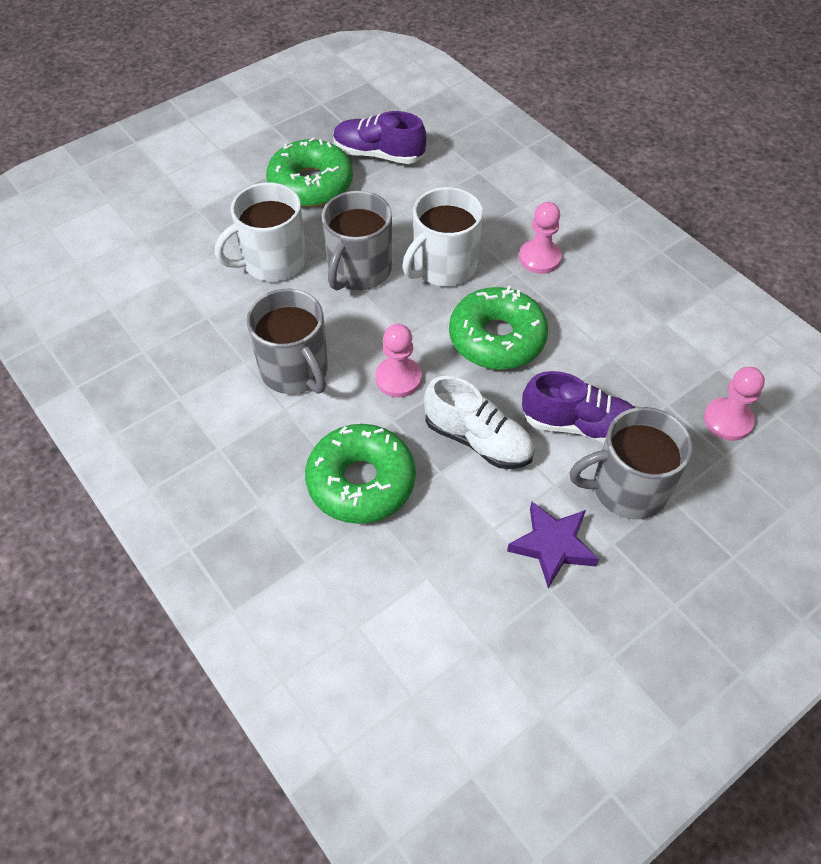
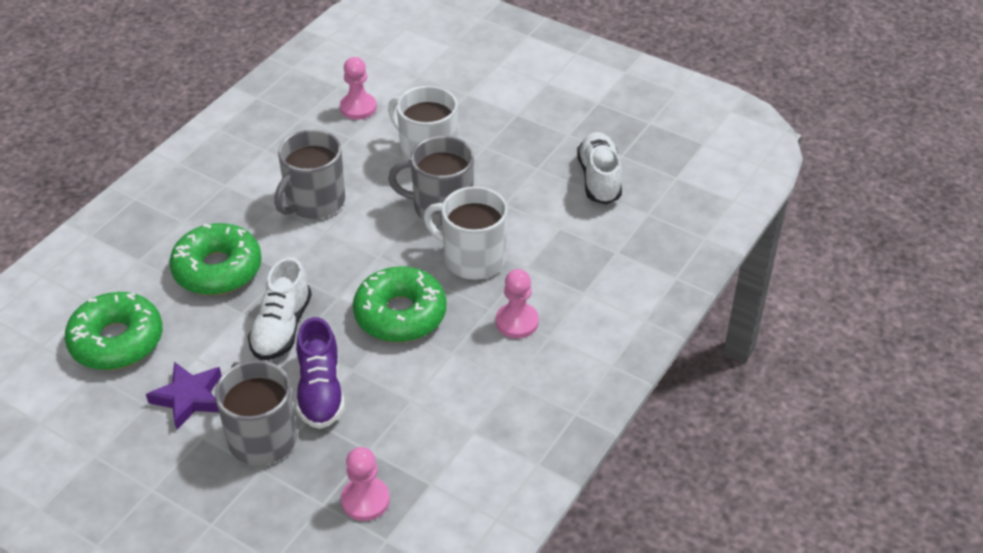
camera: 70 degrees right, 10 degrees down
(311, 184) = (534, 148): green donut -> green donut (117, 341)
(379, 154) = (599, 179): purple shoe -> white shoe
(398, 378) = (329, 263): pink pawn -> pink pawn (358, 107)

